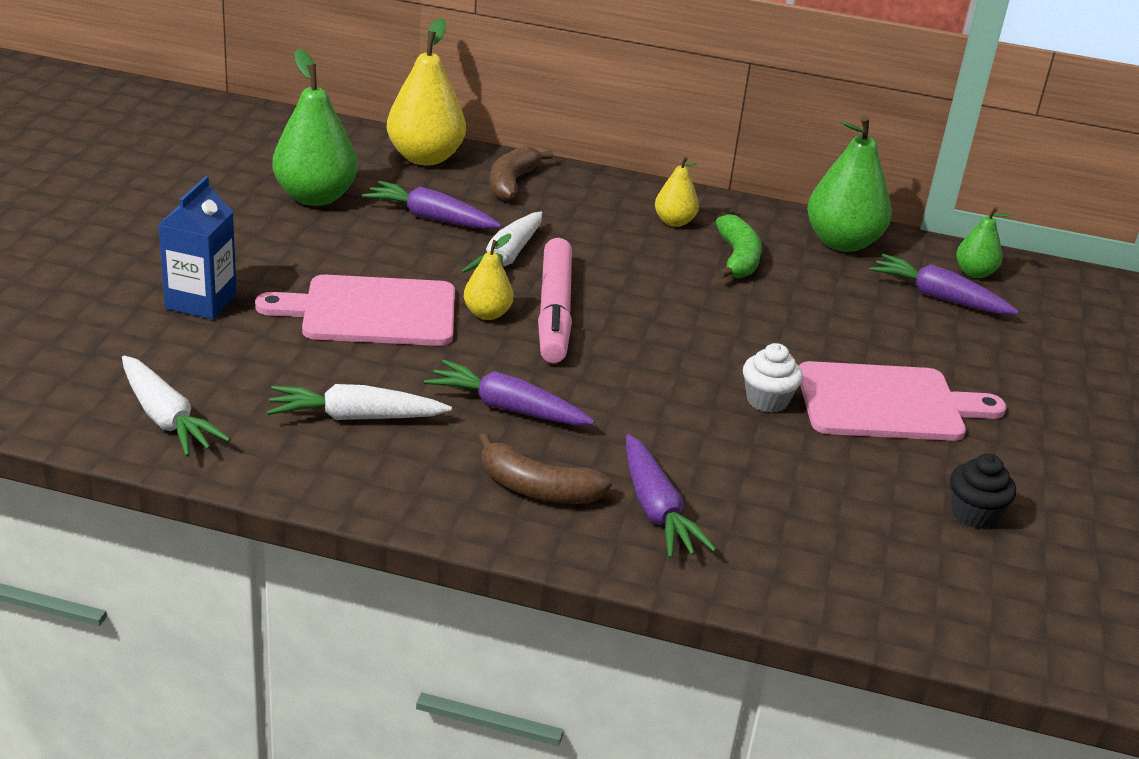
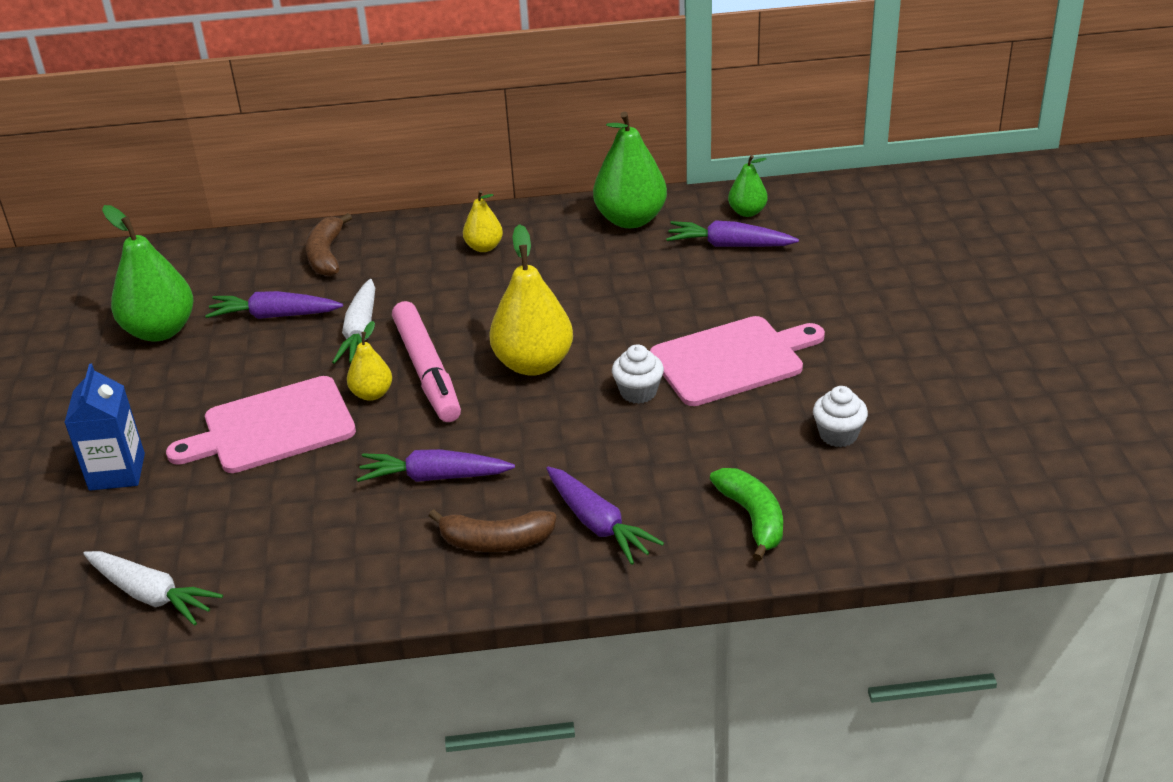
camera: 15 degrees left, 5 degrees up
(355, 417) = (313, 533): white carrot -> none
(425, 158) = (237, 256): yellow pear -> yellow pear (533, 363)
(737, 259) = (553, 265): green banana -> green banana (752, 518)
(974, 514) = (838, 435): black cupcake -> white cupcake

